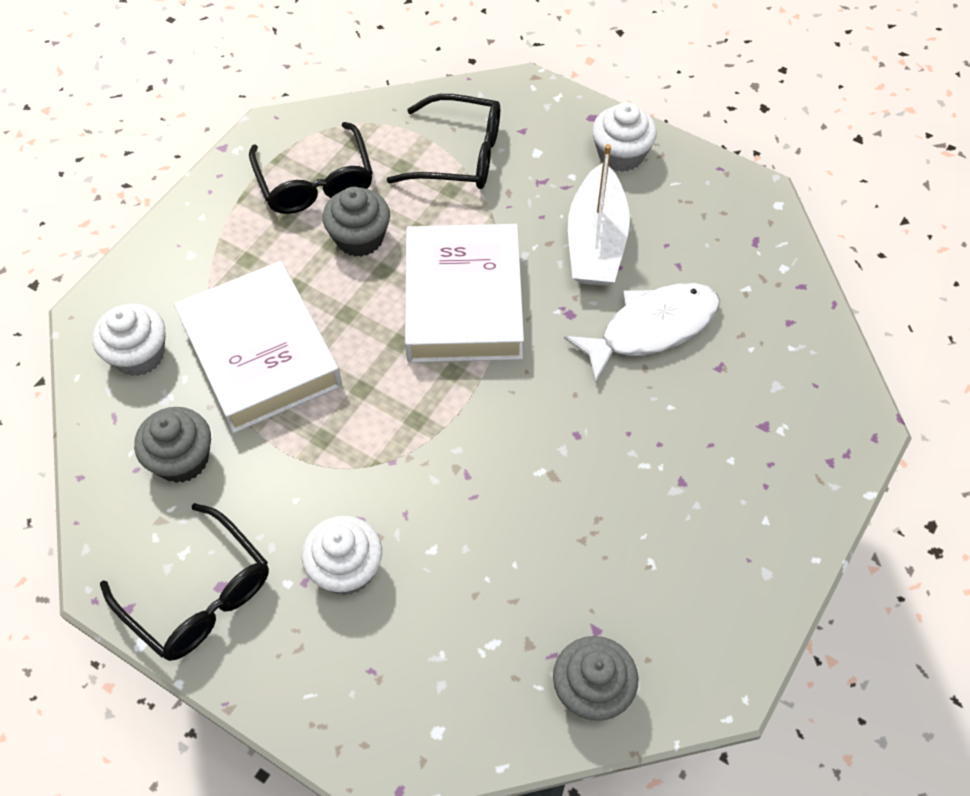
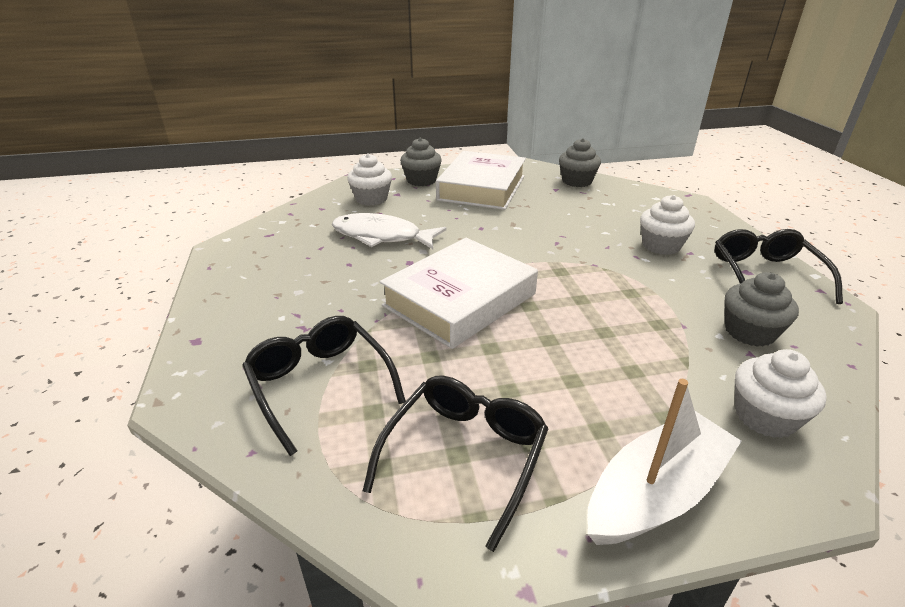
camera: 135 degrees left, 25 degrees down
(260, 354) = (642, 354): white book -> white book (482, 188)
(359, 238) = (481, 379): grey cupcake -> grey cupcake (421, 180)
(596, 242) = (337, 279): white boat -> white boat (656, 492)
(621, 154) = (233, 307): white cupcake -> white cupcake (371, 199)

